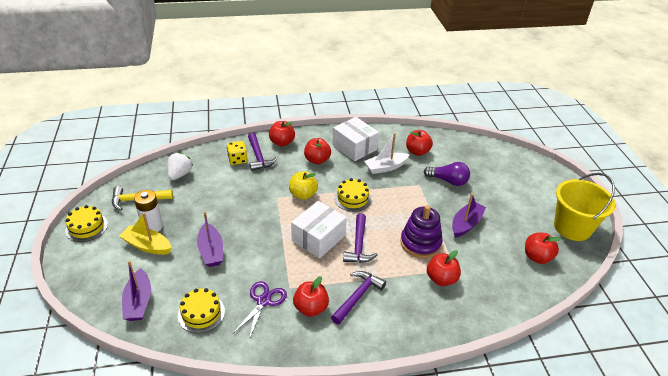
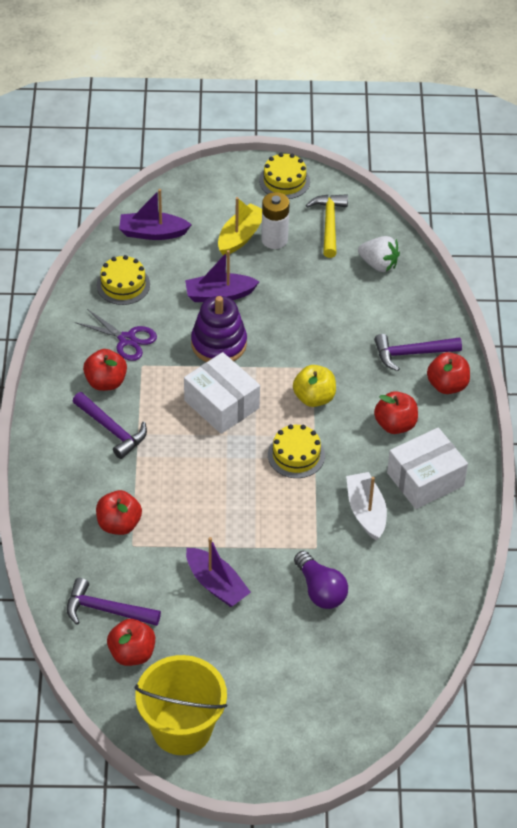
camera: 100 degrees right, 10 degrees up
(237, 160) = (407, 328): yellow dice -> none
(359, 245) = (199, 446): purple hammer -> purple hammer (106, 610)
(417, 152) = (404, 566): red apple -> none
(420, 243) = (189, 517): purple stacking toy -> purple stacking toy (219, 344)
(448, 181) = (320, 590): purple light bulb -> purple light bulb turned 60 degrees counterclockwise

